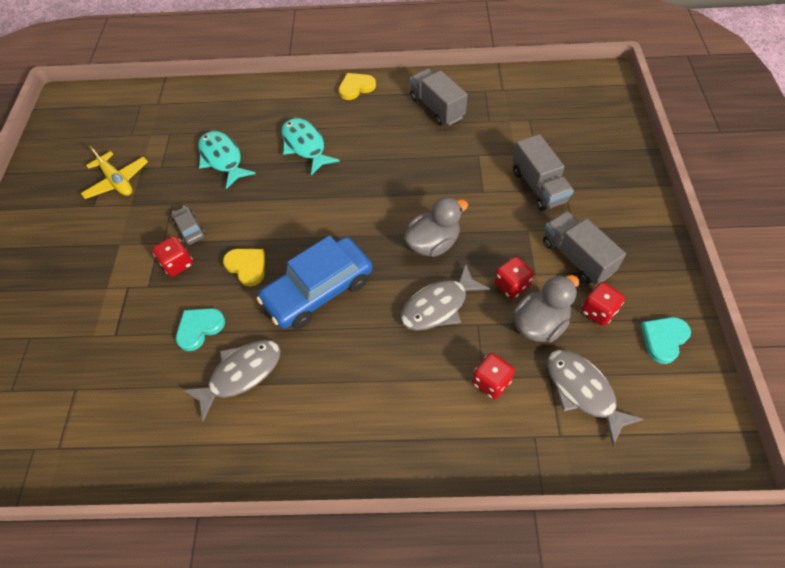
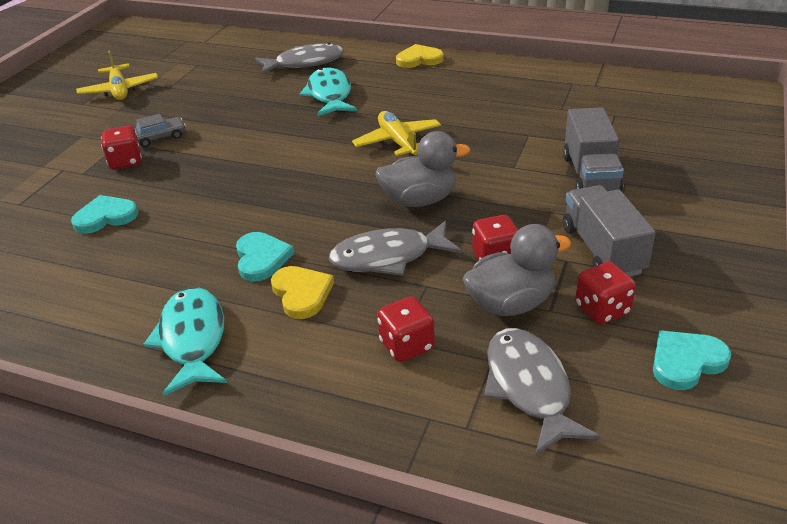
camera: 20 degrees right, 20 degrees down
(190, 229) = (159, 137): grey car -> grey car turned 75 degrees clockwise
(222, 159) = (235, 91): turquoise fish -> turquoise fish (192, 339)
(241, 374) = (117, 265): grey fish -> grey fish (305, 63)
(247, 266) = (194, 178): yellow heart -> yellow heart (301, 293)
(318, 290) = (256, 213): blue car -> none
(348, 334) = (261, 258): none -> turquoise heart
(387, 187) = (398, 142): none -> yellow plane
(437, 108) = (503, 88): grey truck -> none

